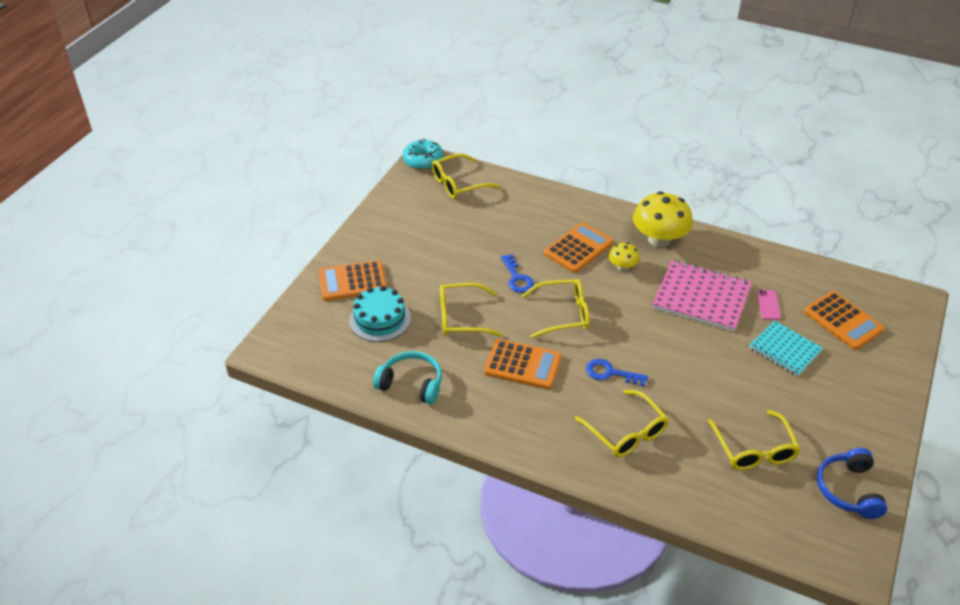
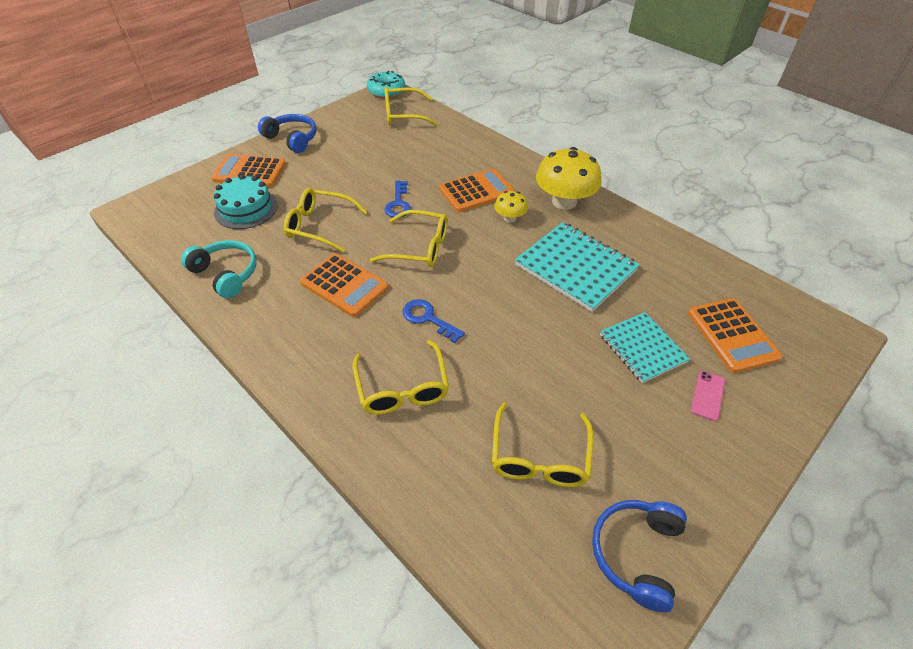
camera: 20 degrees right, 5 degrees up
(367, 236) = (292, 139): none -> blue headphones
(701, 297) = (575, 267): pink notebook -> turquoise notebook
(768, 305) = (648, 294): pink phone -> pink phone (707, 395)

